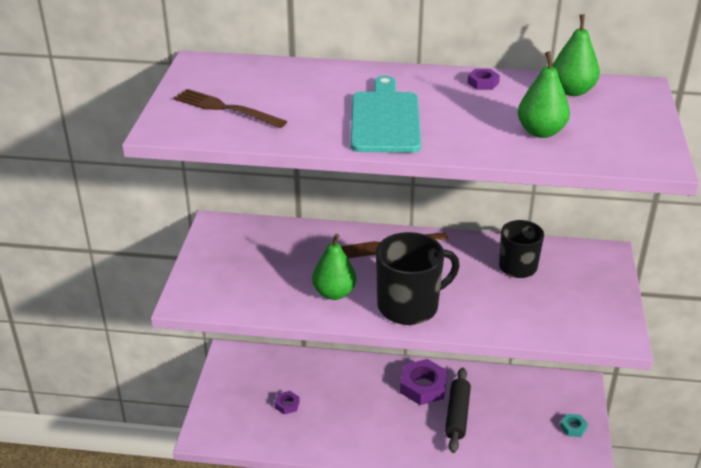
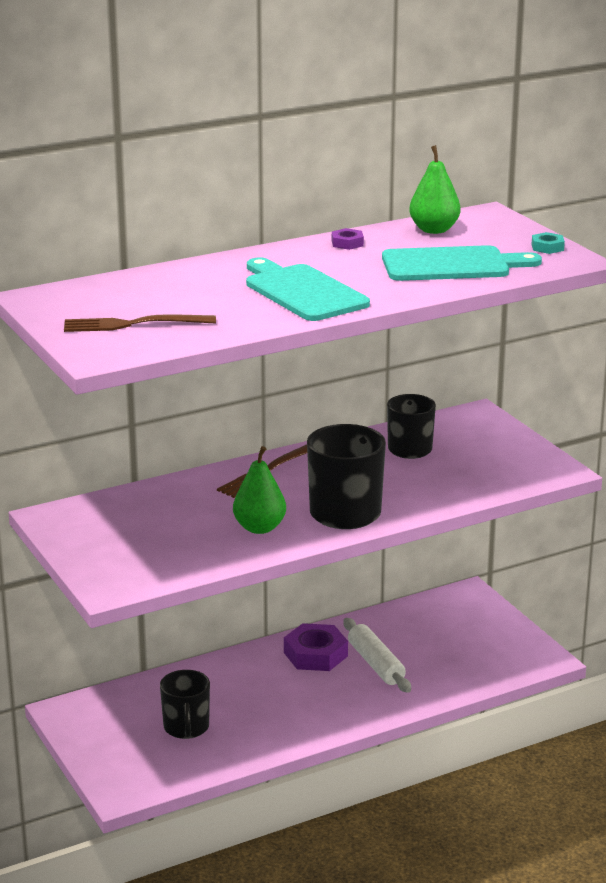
camera: 35 degrees left, 10 degrees down
(287, 405) = (186, 727): purple nut -> black mug
(457, 415) = (376, 664): black rolling pin -> white rolling pin
(541, 132) = (452, 265): green pear -> turquoise cutting board
(573, 427) = (496, 630): turquoise nut -> turquoise nut (547, 247)

